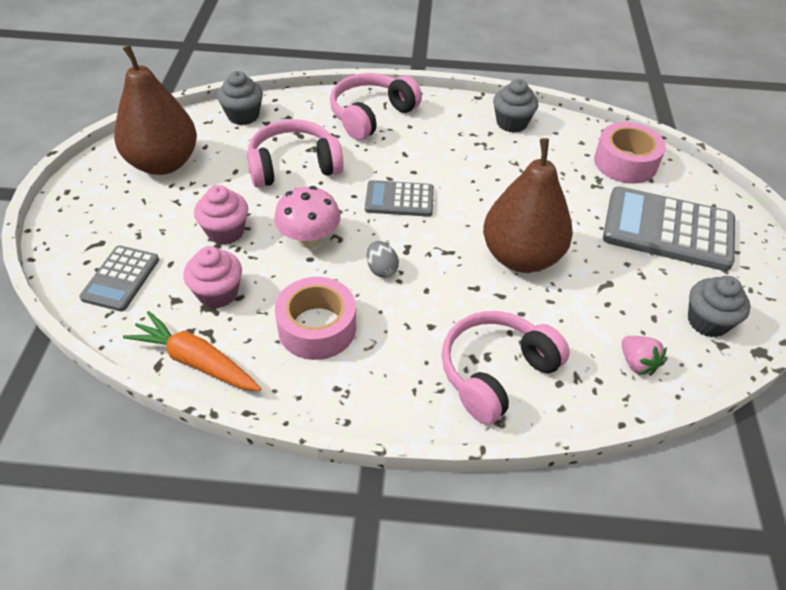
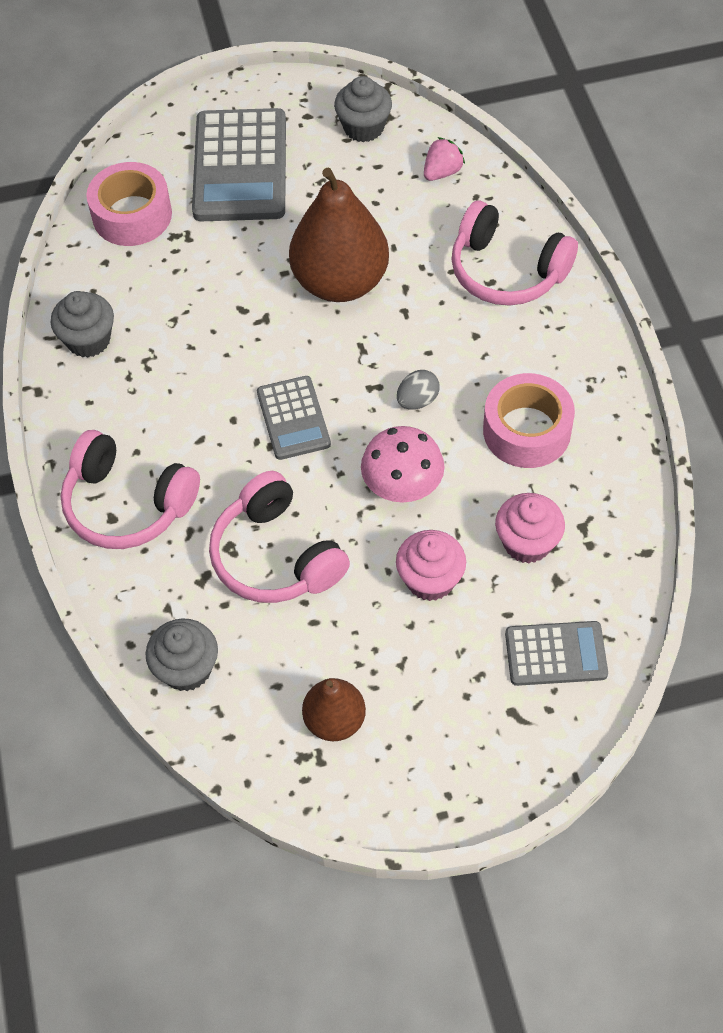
camera: 105 degrees left, 10 degrees up
(163, 163) = (334, 720): brown pear -> brown pear, size x0.54
(196, 361) = (623, 520): orange carrot -> none

